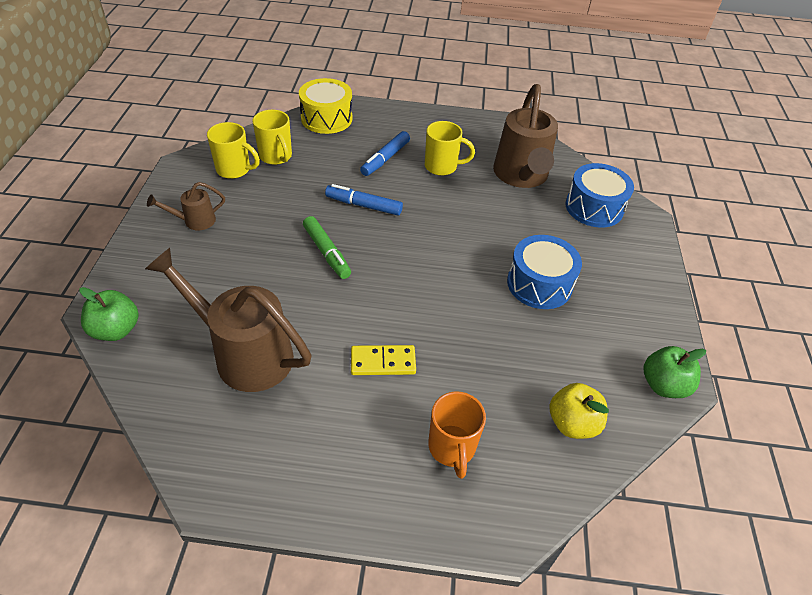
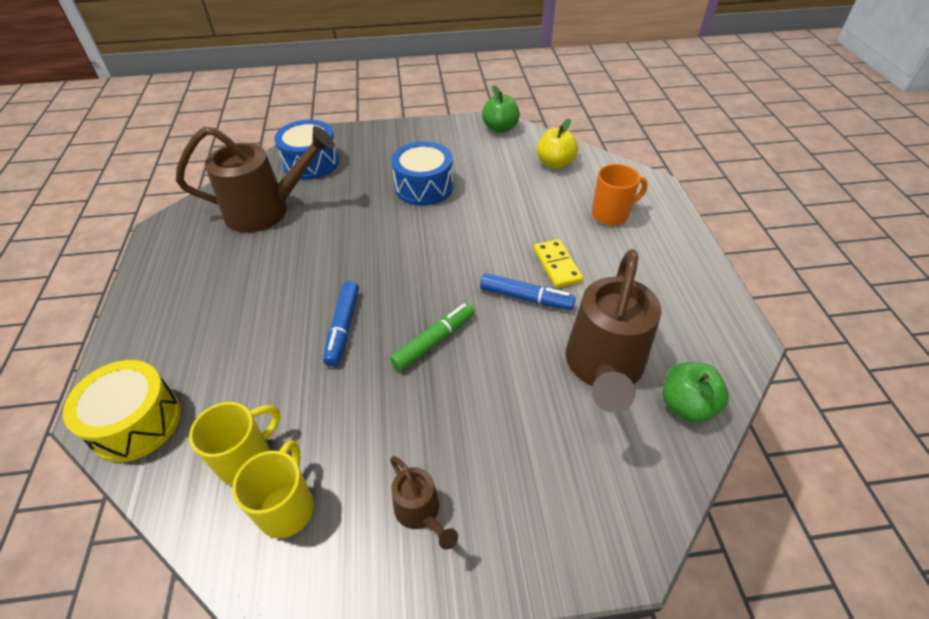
camera: 100 degrees left, 0 degrees up
(116, 330) = (643, 513): green apple -> green apple (686, 405)
(385, 159) = (243, 327): blue marker -> blue marker (526, 298)
(442, 166) = (255, 272): yellow mug -> none

